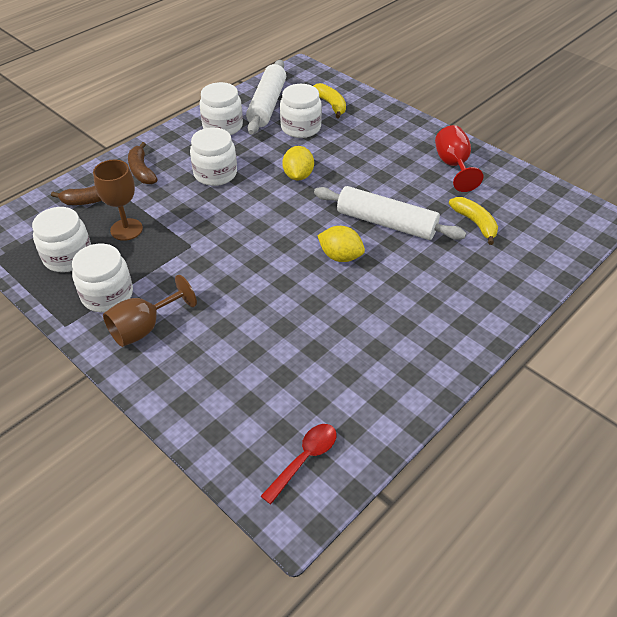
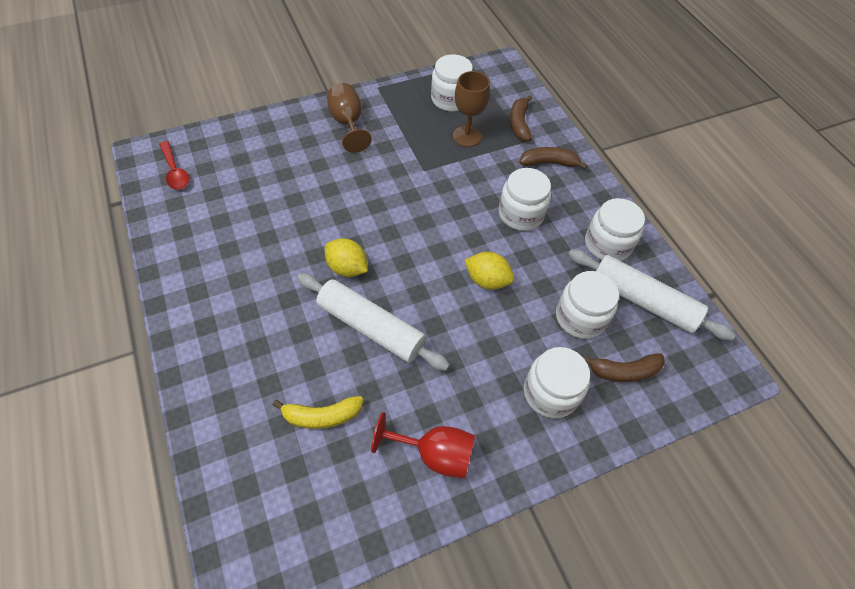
camera: 110 degrees right, 10 degrees up
(107, 295) = (394, 112): white jar -> white jar (550, 392)
(331, 105) = (623, 371): yellow banana -> brown banana
(340, 256) = (347, 268): yellow lemon -> yellow lemon turned 75 degrees clockwise
(386, 223) = (371, 327): white rolling pin -> white rolling pin turned 75 degrees clockwise

